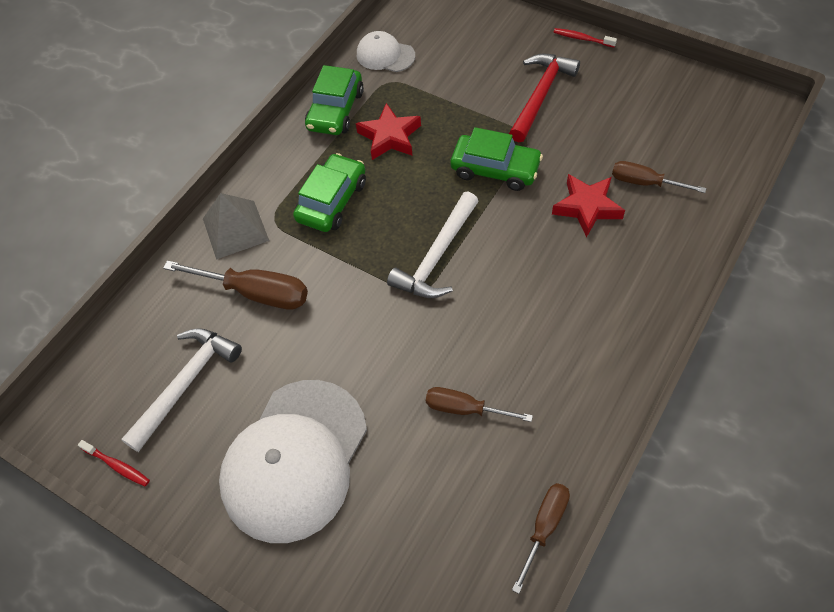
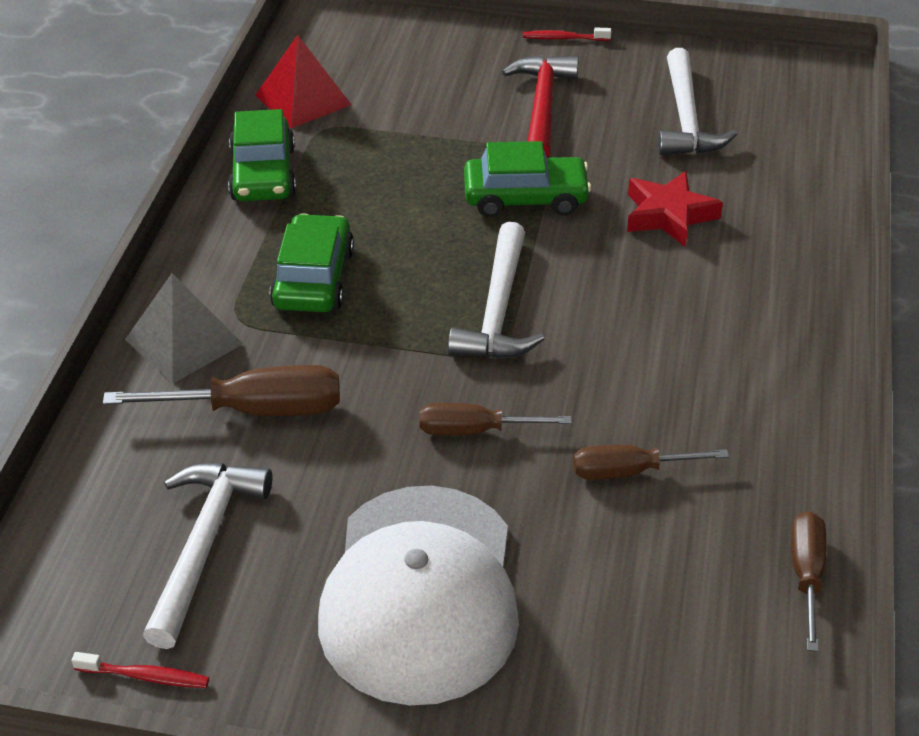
camera: 25 degrees left, 15 degrees down
(385, 55) = (303, 100): white cap -> red pyramid
(389, 137) = (358, 190): red star -> none
(637, 127) = (685, 119): none -> white hammer
(645, 183) = (727, 175): brown screwdriver -> brown screwdriver (476, 430)

